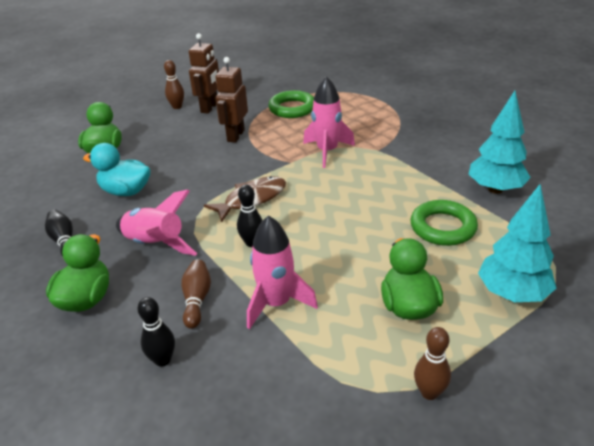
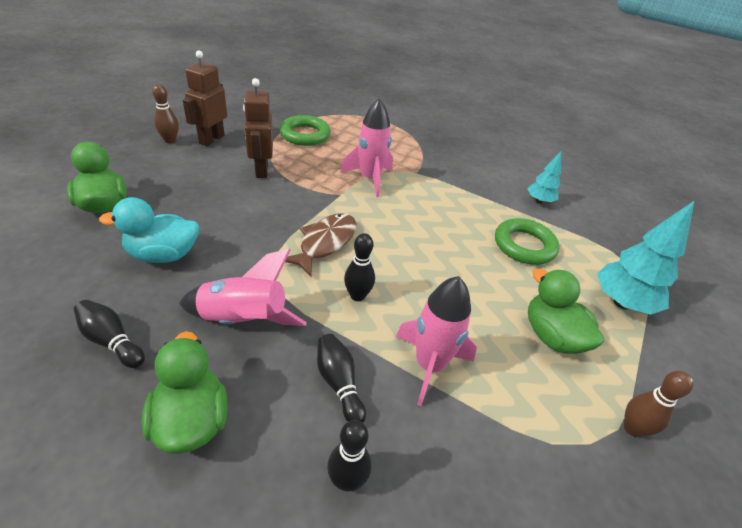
camera: 30 degrees left, 5 degrees up
(197, 300) = (339, 383): brown bowling pin -> black bowling pin
(210, 108) = (211, 139): brown robot -> brown robot turned 150 degrees counterclockwise
(495, 189) = (539, 201): turquoise tree -> turquoise tree, size x0.58

